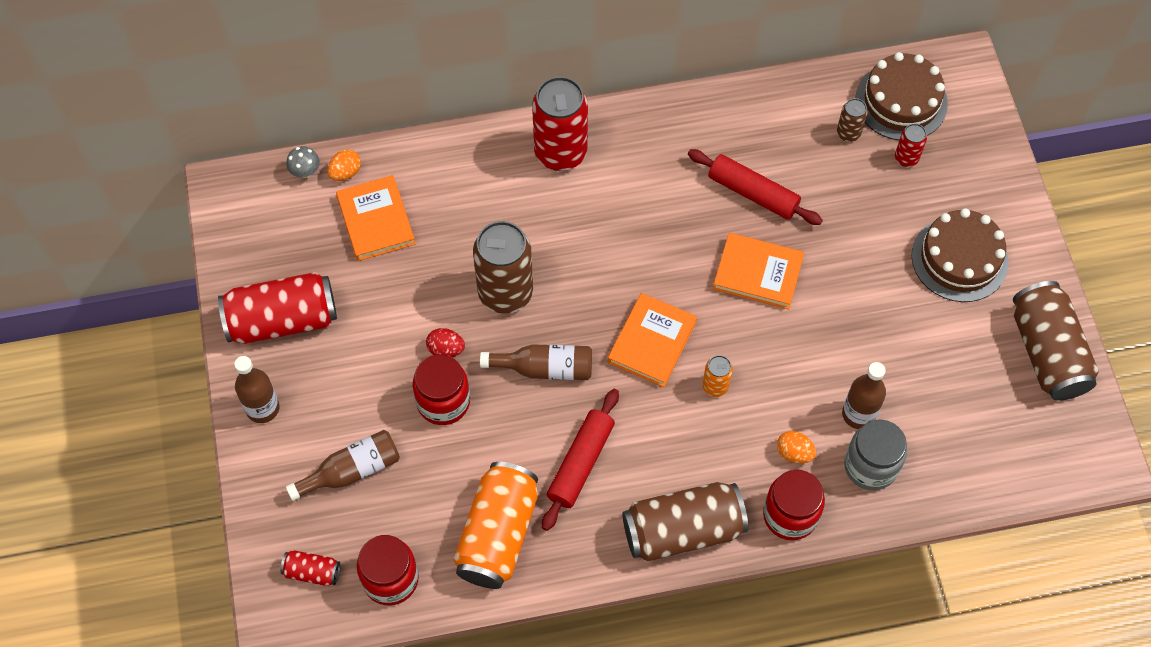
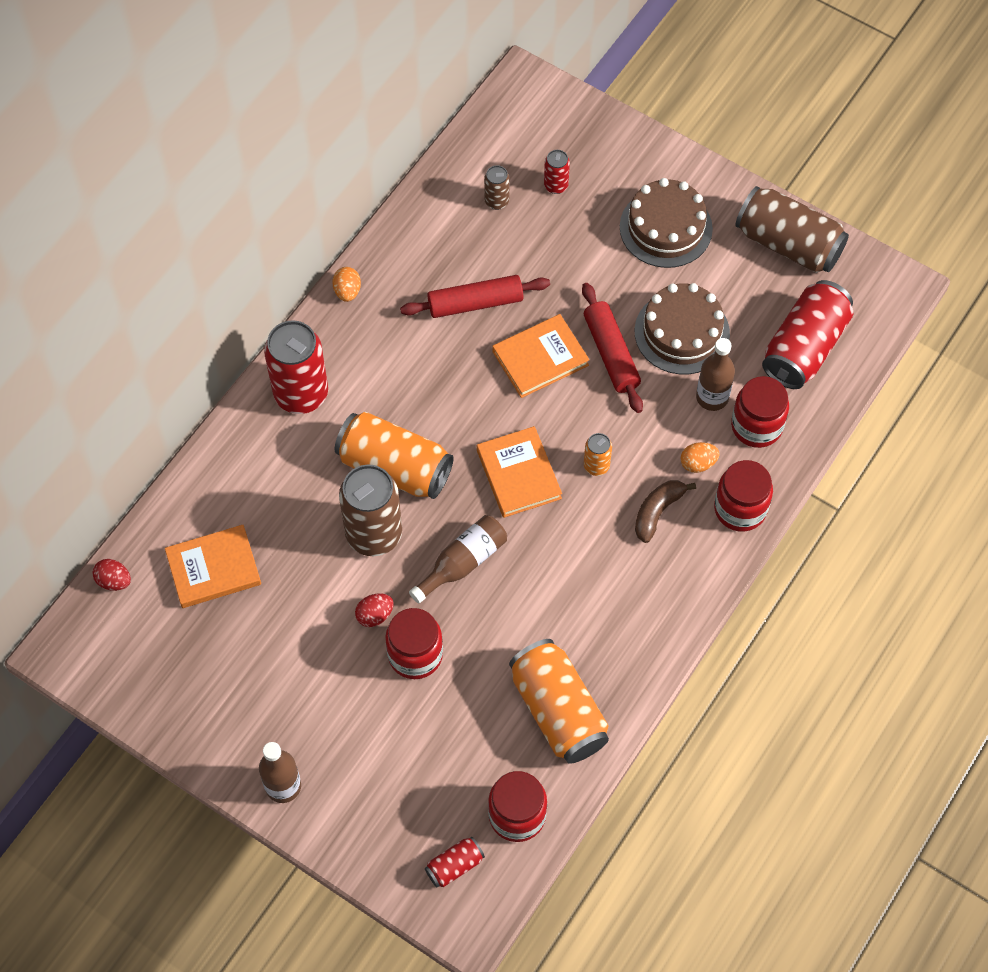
camera: 45 degrees left, 0 degrees up
(282, 320) = (224, 708): red can -> red can (804, 347)
(305, 171) = (114, 581): grey mushroom -> red egg
(345, 172) = (148, 553): orange egg -> orange egg (347, 291)
(351, 471) = (402, 767): brown bottle -> none
(376, 221) = (213, 569): orange book -> orange book turned 45 degrees counterclockwise
(570, 259) = (395, 467): none -> orange can
(581, 463) = (561, 606): red rolling pin -> red rolling pin (611, 353)
(683, 530) = (681, 586): brown can -> none
(724, 460) = (657, 512): none -> brown banana
(870, 466) = (756, 426): grey jar -> red jar
(901, 101) = (509, 146): brown cake -> brown cake (682, 332)

